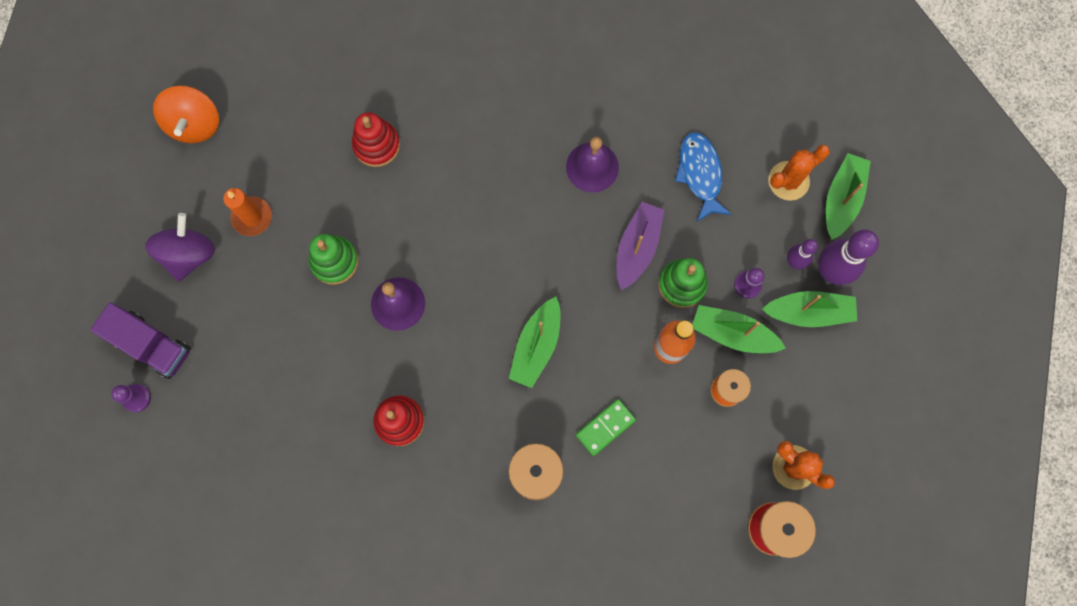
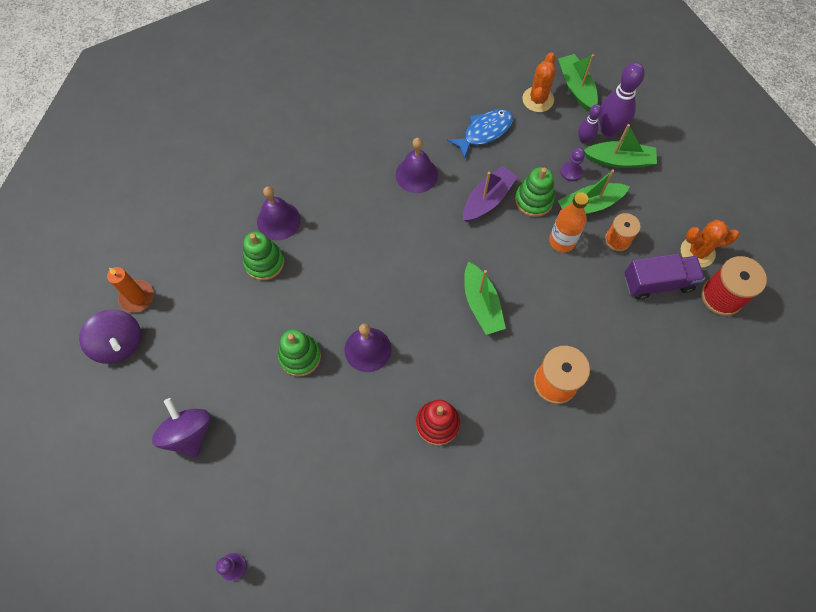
camera: 40 degrees left, 10 degrees down
(151, 345) = (213, 519): purple truck -> purple truck (657, 283)
(194, 124) = (119, 343): orange spinning top -> purple spinning top
(252, 217) = (215, 373): orange candle -> orange candle (137, 297)
(376, 145) = (264, 262): red stacking toy -> green stacking toy
(423, 113) = (278, 220): none -> purple bell
(605, 427) = (570, 319): green domino -> none
(637, 248) = (487, 200): purple boat -> purple boat turned 60 degrees clockwise
(700, 174) = (484, 132): blue fish -> blue fish turned 105 degrees clockwise
(809, 312) = (619, 160): green boat -> green boat turned 45 degrees clockwise

